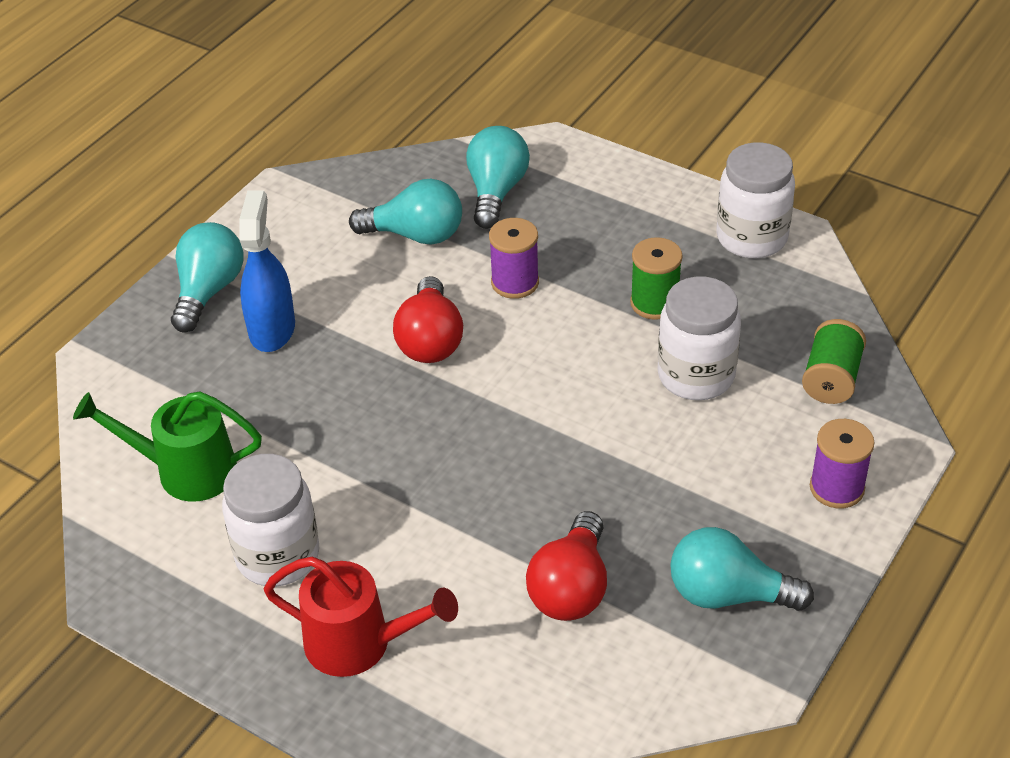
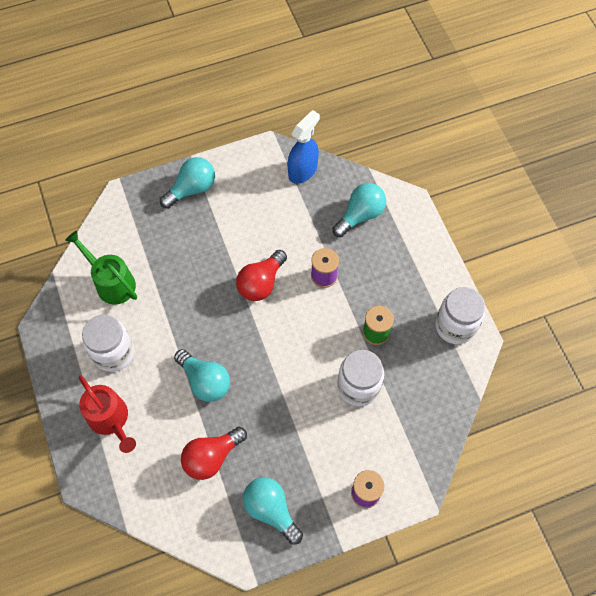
camera: 35 degrees right, 20 degrees up
(272, 329) = (201, 229): blue spray bottle -> blue spray bottle (303, 170)
(415, 235) = (303, 217): turquoise light bulb -> turquoise light bulb (205, 381)
(831, 378) = (417, 433): green spool -> none

